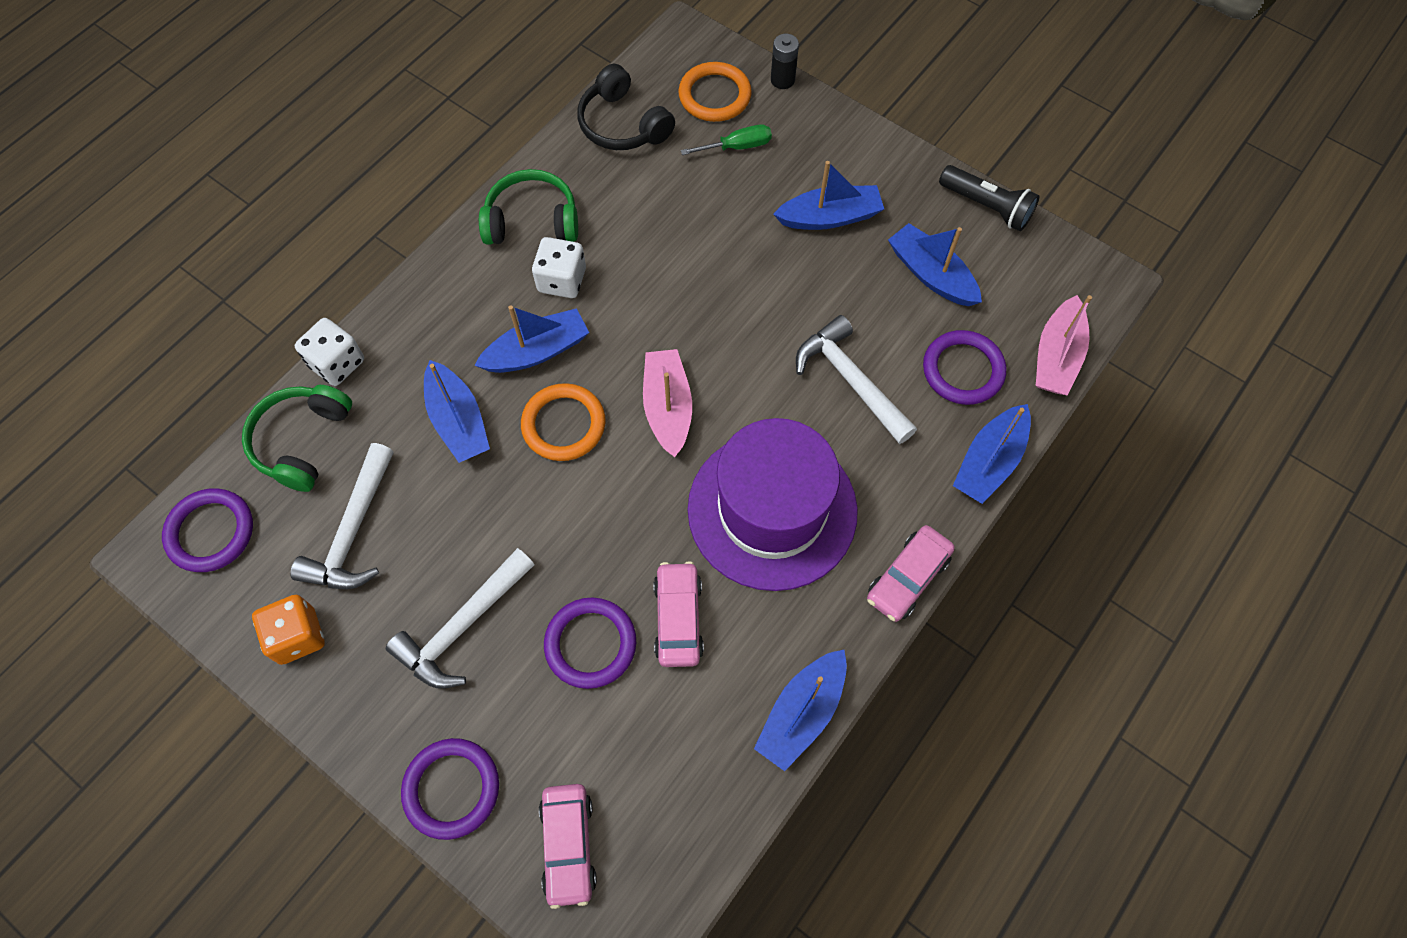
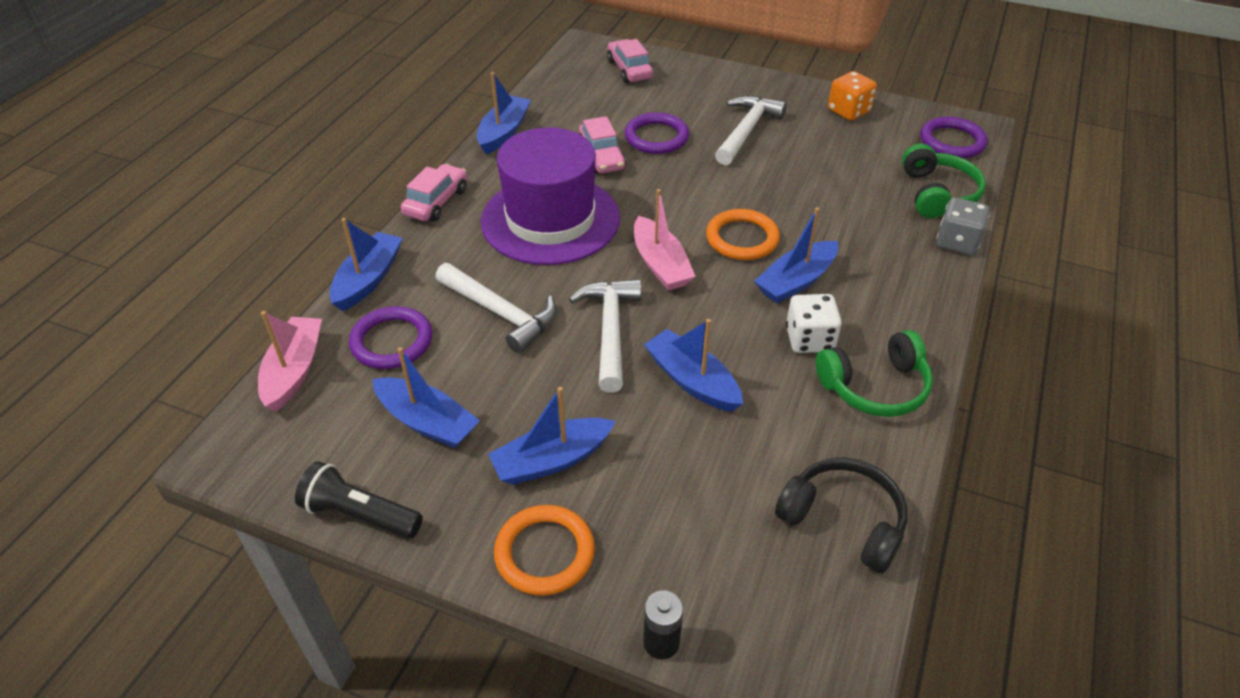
camera: 165 degrees right, 20 degrees down
(337, 363) = (957, 242): white dice -> grey dice
(353, 532) = (855, 157): white hammer -> white hammer (610, 330)
(451, 789) = (708, 76): purple ring -> none
(458, 421) = (828, 226): blue boat -> blue boat (692, 381)
(714, 95) = (746, 592): orange ring -> orange ring (544, 553)
(736, 147) = (689, 523): green screwdriver -> none

